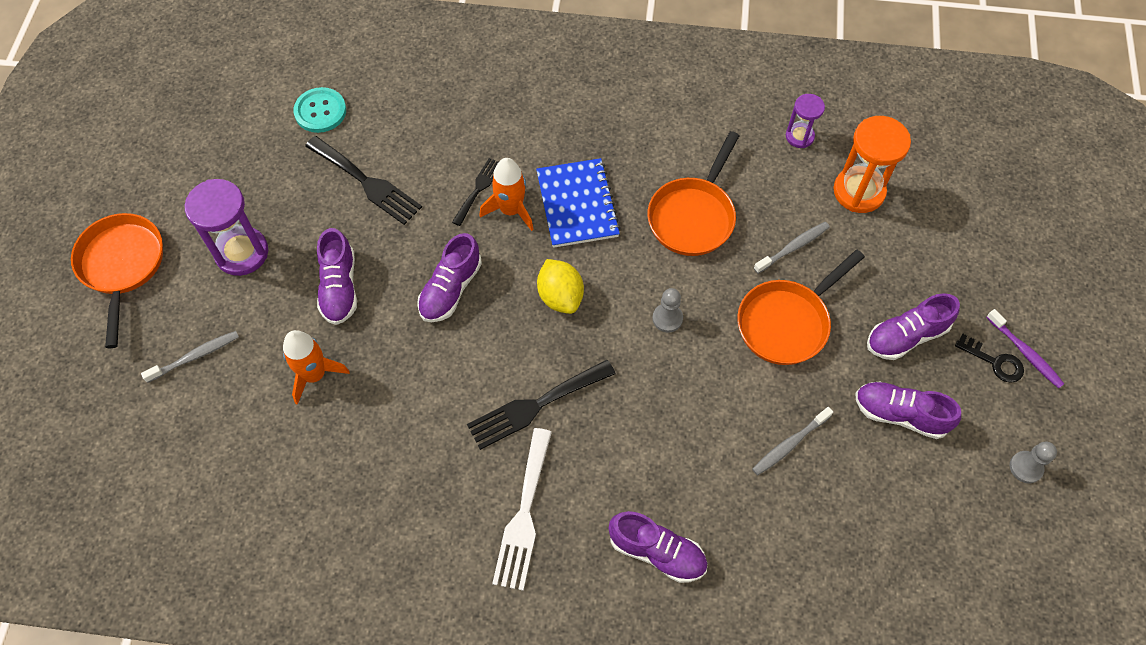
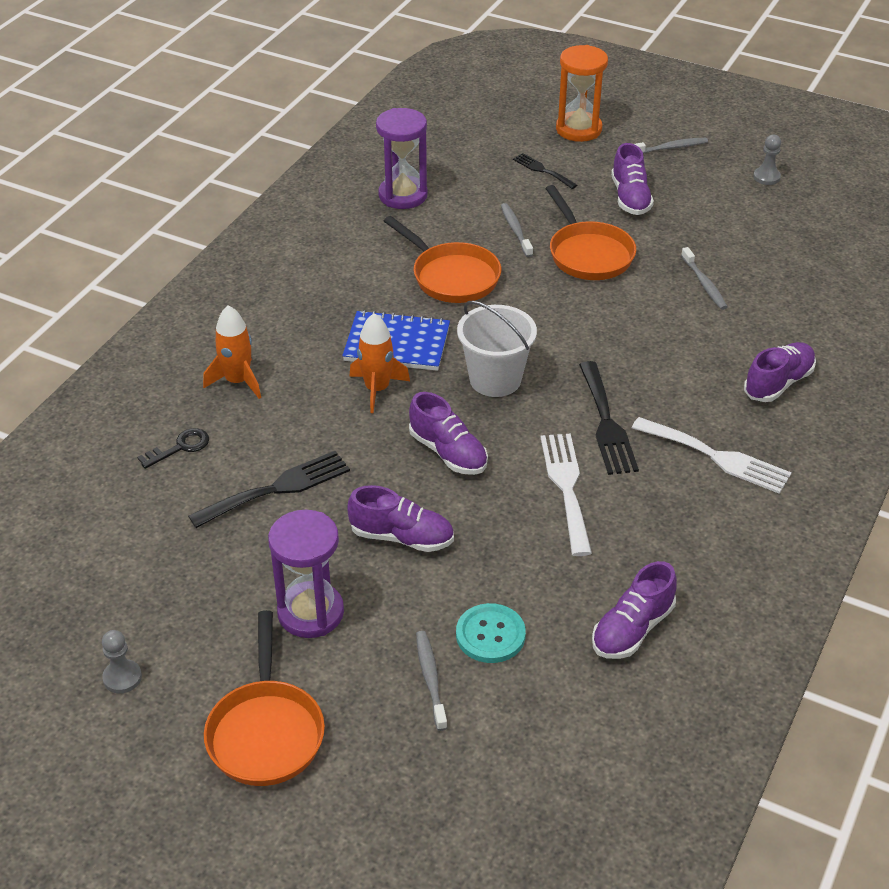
camera: 70 degrees left, 20 degrees down
(122, 266) = (266, 732): orange pan -> orange pan turned 105 degrees counterclockwise
(314, 375) = (501, 578): orange rocket -> orange rocket (238, 381)
(320, 111) = (153, 508): turquoise button -> turquoise button (490, 635)
(438, 394) = (566, 487): none -> white fork
(478, 189) = (337, 406): black fork -> black fork (542, 170)
(560, 296) = (495, 379): yellow lemon -> white bucket
(667, 318) = (552, 319): grey pawn -> grey pawn (122, 677)
(799, 136) = (403, 195): purple hourglass -> purple hourglass, size x1.75
(859, 191) = (479, 181): orange hourglass -> orange hourglass (578, 129)
(900, 414) = (699, 221): purple shoe -> purple shoe (632, 629)
(994, 362) = (672, 164): black key -> black key (180, 447)
(1025, 353) = (670, 148): purple toothbrush -> grey toothbrush

